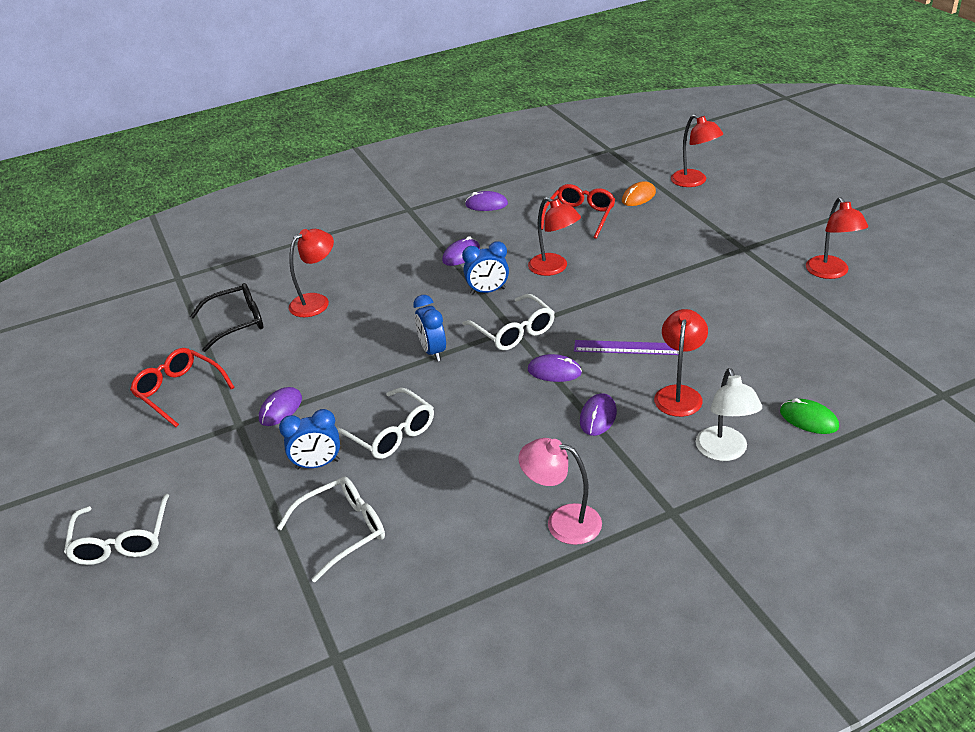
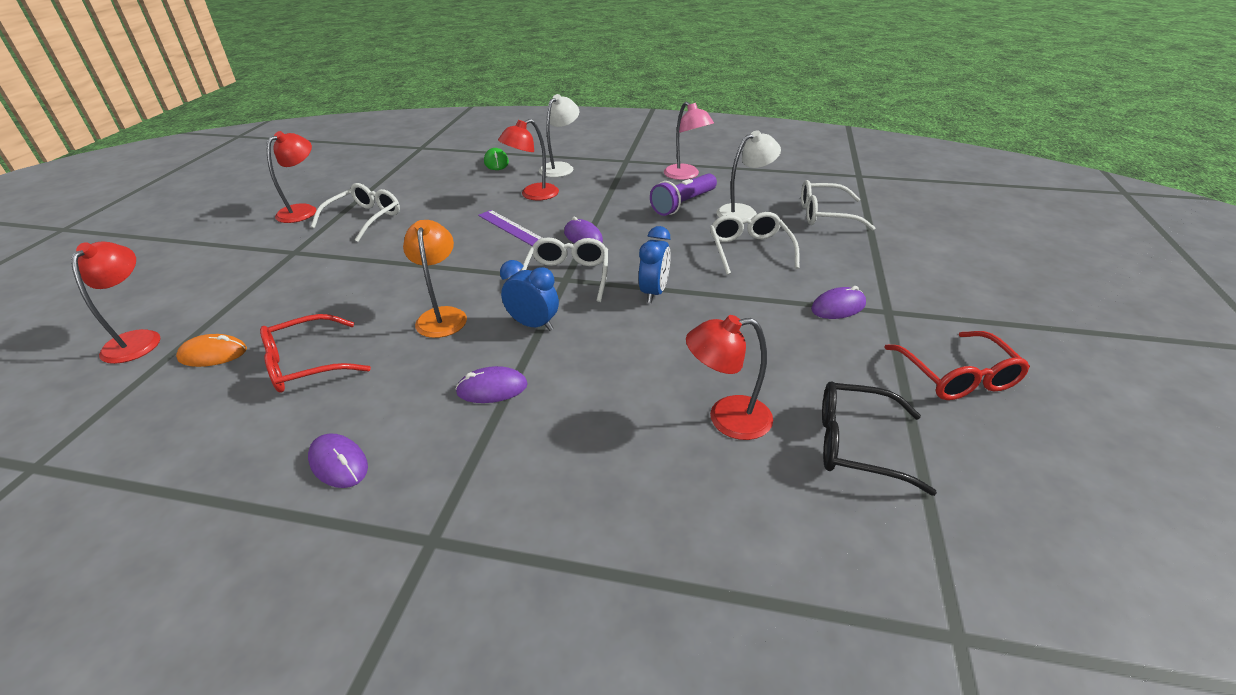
camera: 145 degrees left, 0 degrees up
(121, 541) = (1014, 268): white glasses -> white glasses (365, 219)
(317, 464) = (824, 254): blue clock -> none
(436, 486) = (743, 212): none -> white lamp
(511, 464) = (683, 204): none -> purple flashlight
(554, 268) = (442, 316): red lamp -> orange lamp
(598, 417) = (597, 204): purple mouse -> none

